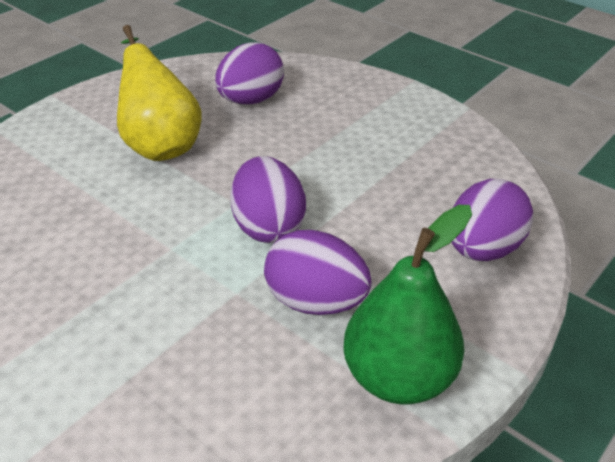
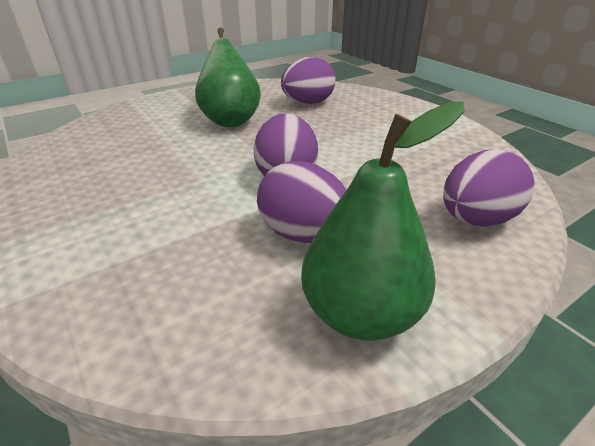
camera: 15 degrees right, 5 degrees down
(161, 144) = (230, 119): yellow pear -> green pear

